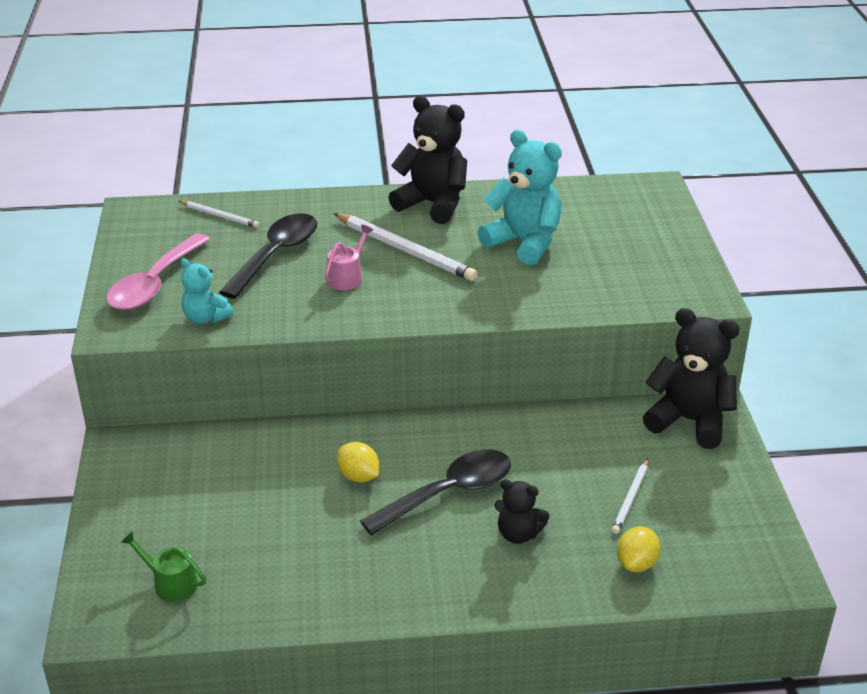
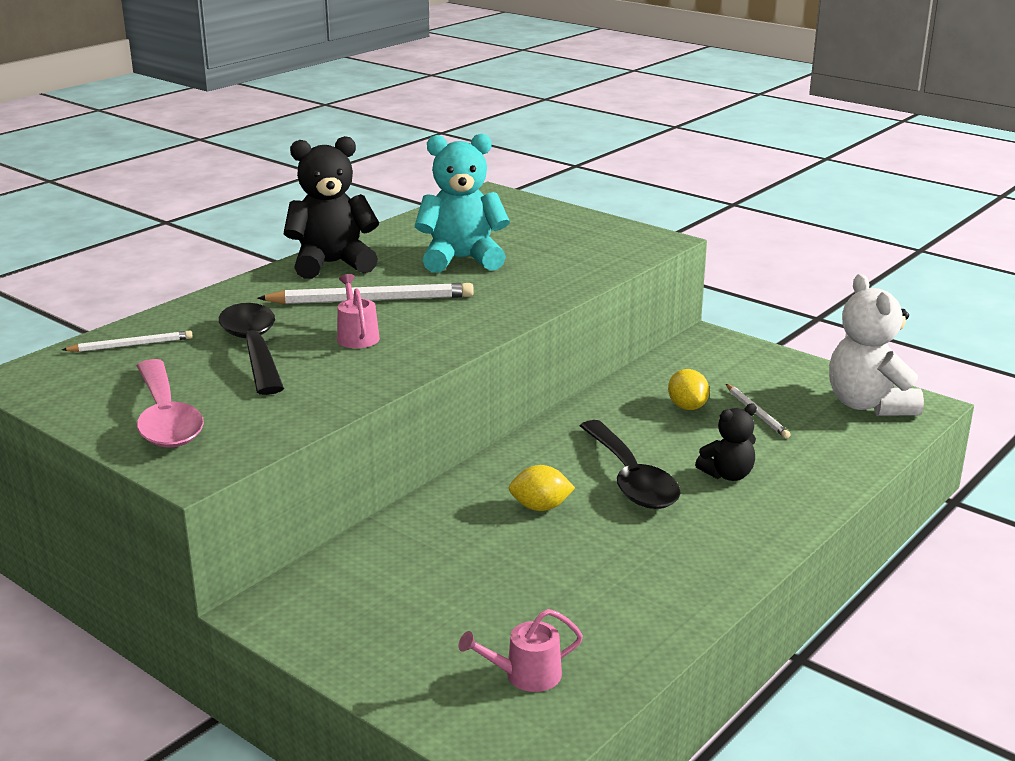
camera: 45 degrees left, 10 degrees down
(170, 583) = (526, 675): green watering can -> pink watering can
(205, 318) = (278, 418): turquoise teddy bear -> none
(449, 493) = (631, 478): black spoon -> black spoon turned 150 degrees clockwise
(636, 563) = (832, 447): yellow lemon -> yellow lemon (687, 407)
(689, 421) = (707, 352): black teddy bear -> none
(736, 548) = (868, 405): none -> white teddy bear

